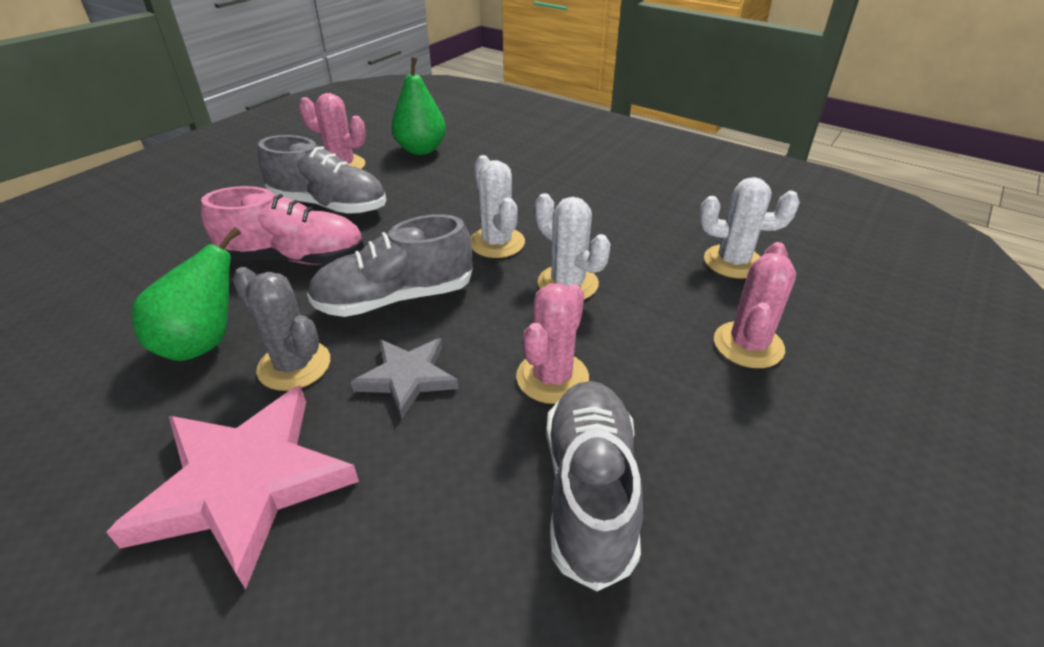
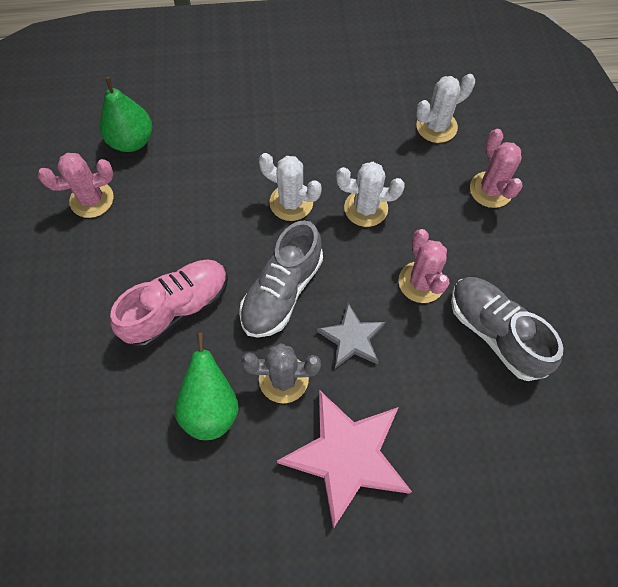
camera: 40 degrees left, 25 degrees up
(329, 205) = (137, 246): grey shoe -> none

